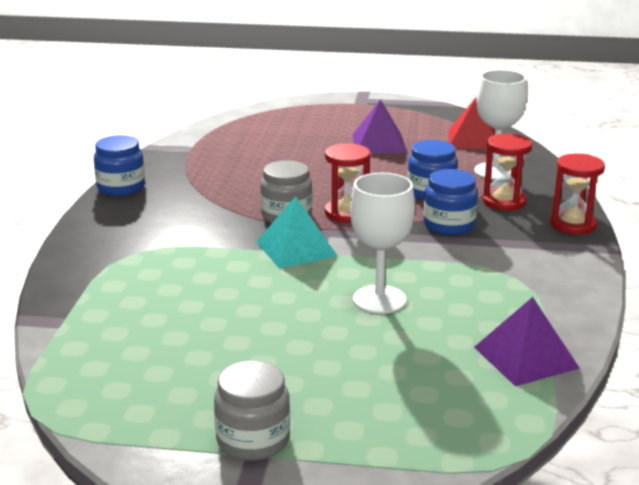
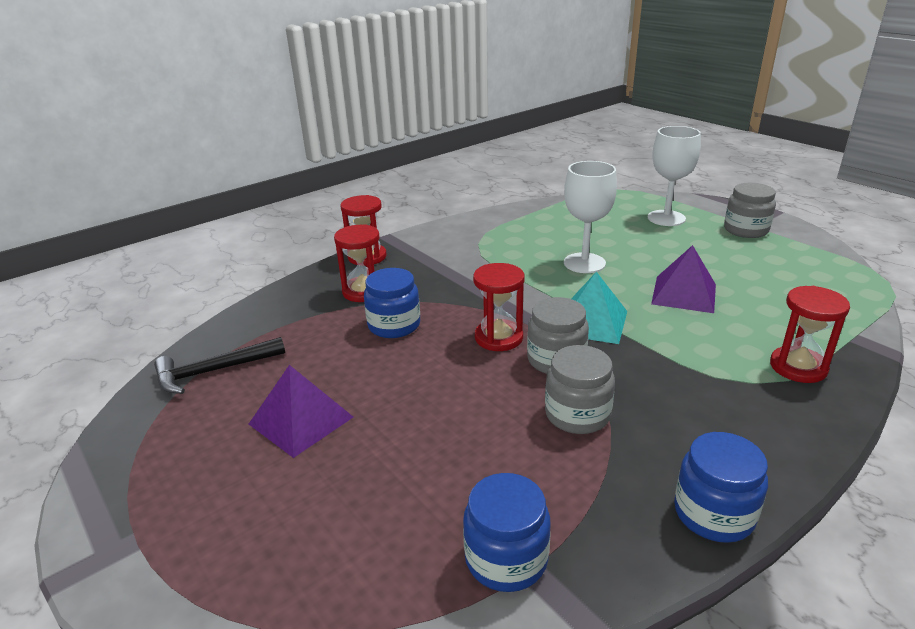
camera: 135 degrees left, 5 degrees up
(104, 276) = (798, 367): none -> red hourglass
(234, 196) = (577, 414): none -> grey jar
(449, 225) = (443, 291): blue jar -> blue jar (506, 559)
(474, 139) = (213, 371): red pyramid -> black hammer
(495, 171) = (299, 321): white goblet -> white goblet (666, 218)
(526, 357) = (552, 213): purple pyramid -> purple pyramid (684, 294)

